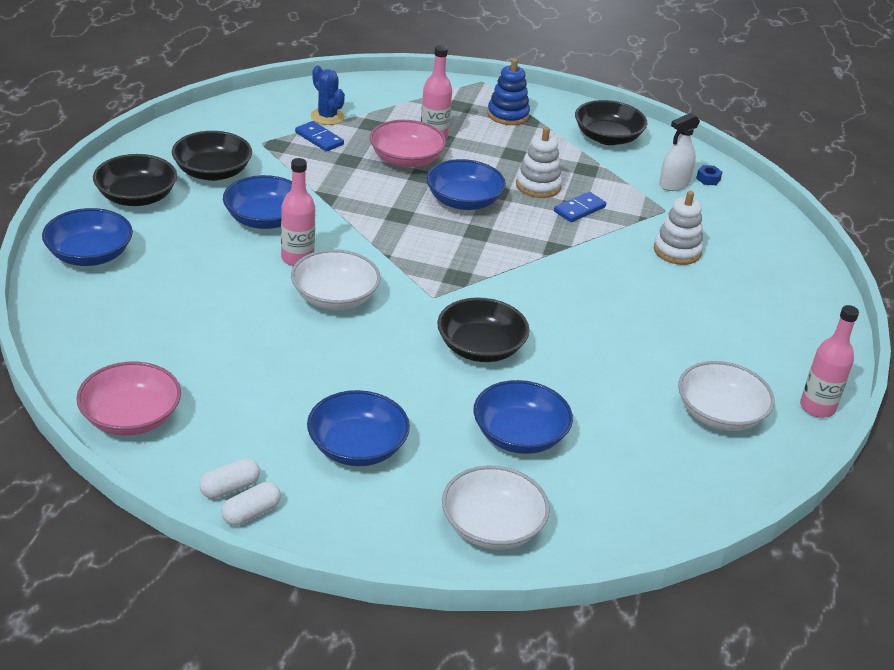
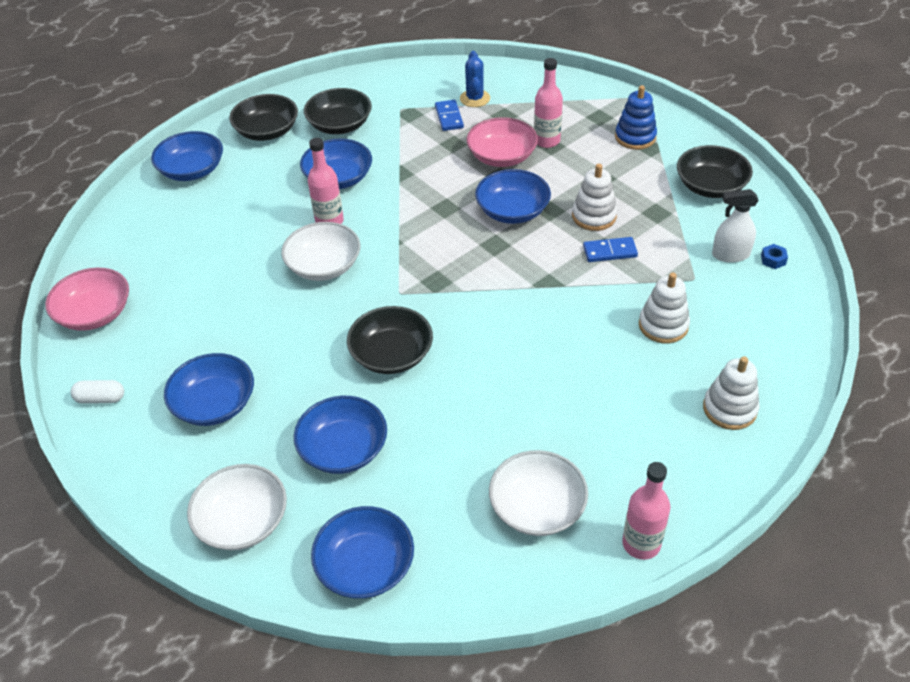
camera: 40 degrees right, 10 degrees up
(251, 513) = (94, 426): white capsule -> none
(635, 512) = (365, 566): none -> blue bowl
(783, 293) = (729, 409): none -> white stacking toy

